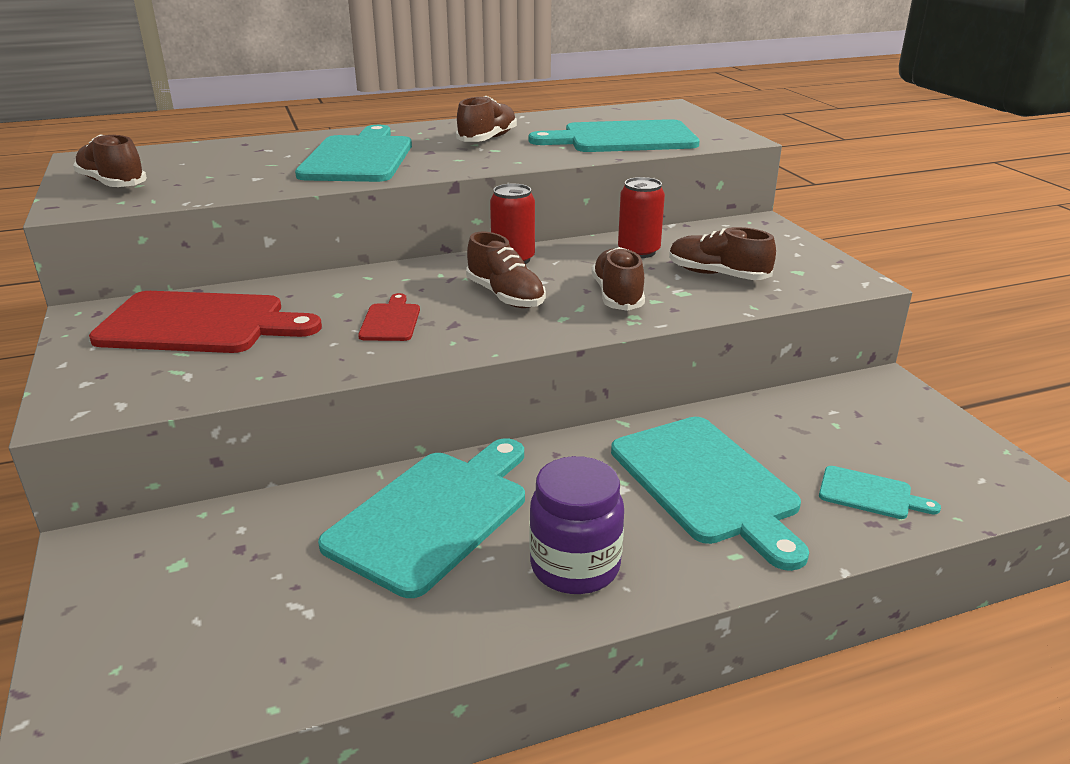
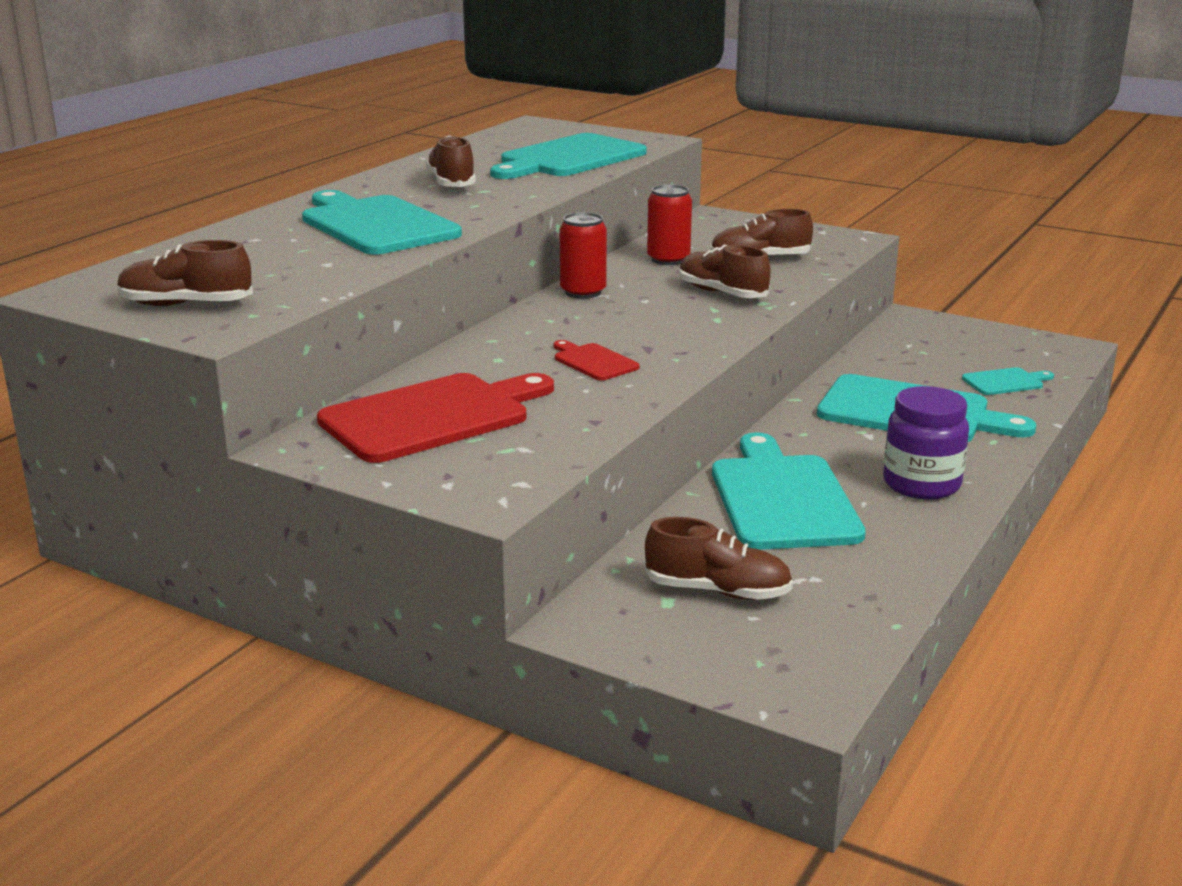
camera: 40 degrees left, 5 degrees down
(505, 296) = (641, 318): brown shoe -> brown shoe (717, 591)

